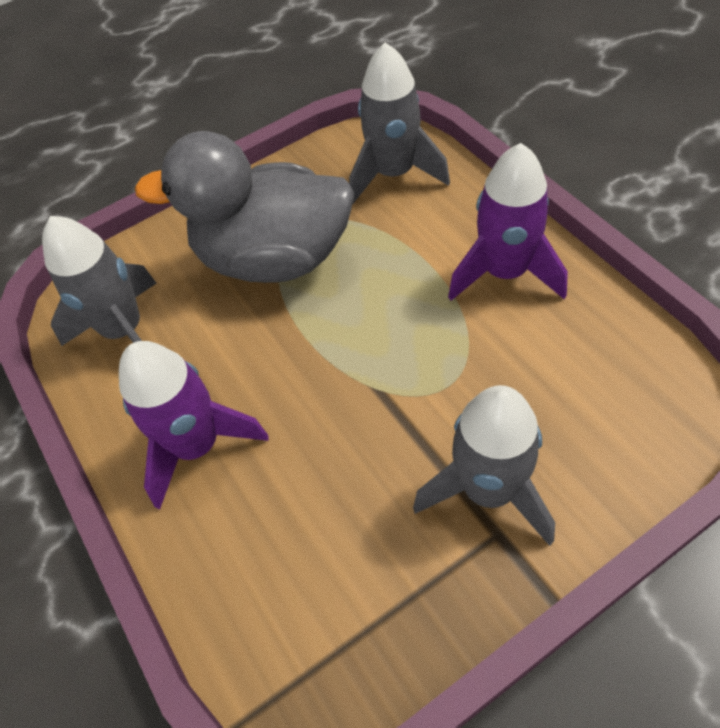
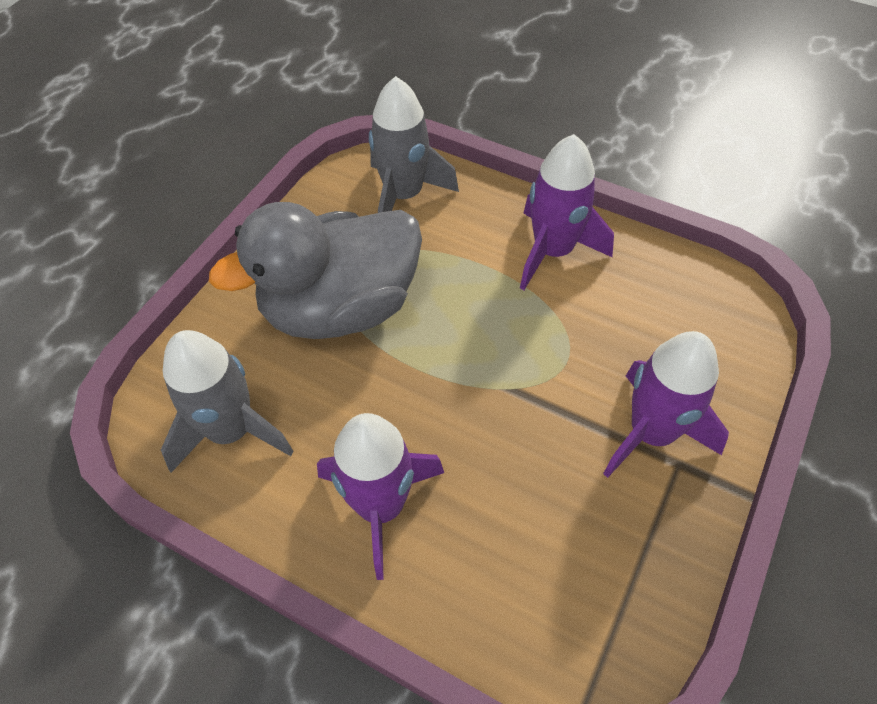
camera: 35 degrees left, 0 degrees up
(488, 490) = (651, 433): grey rocket -> purple rocket

